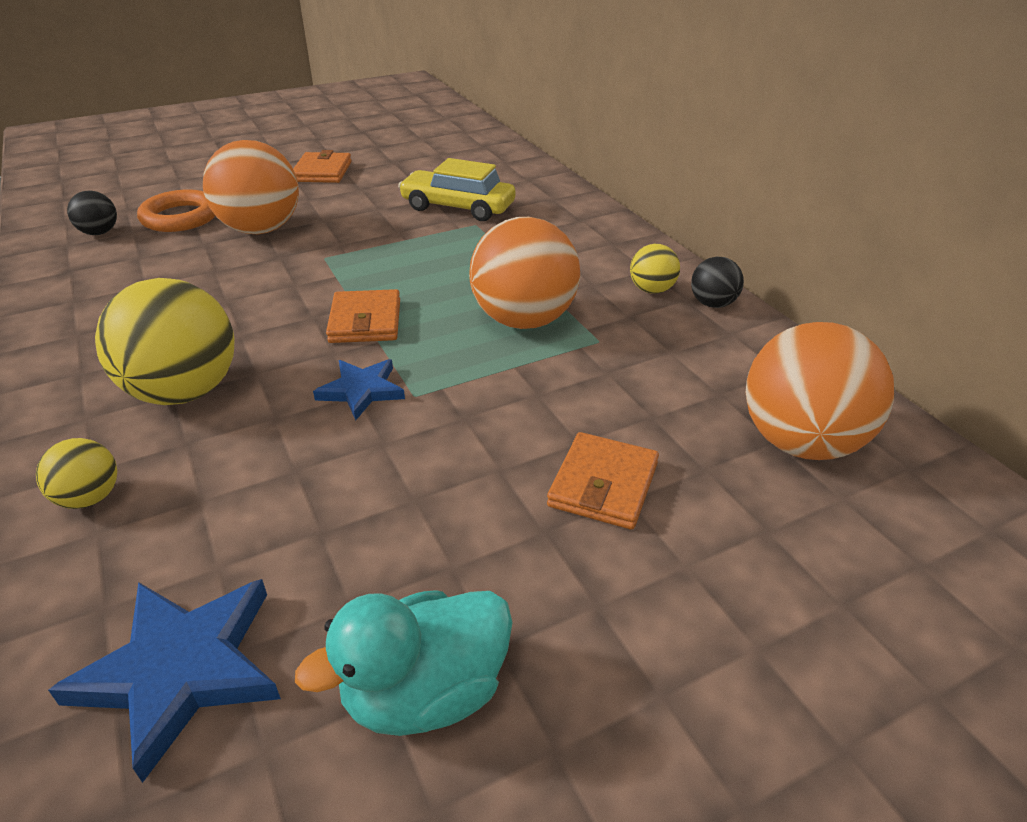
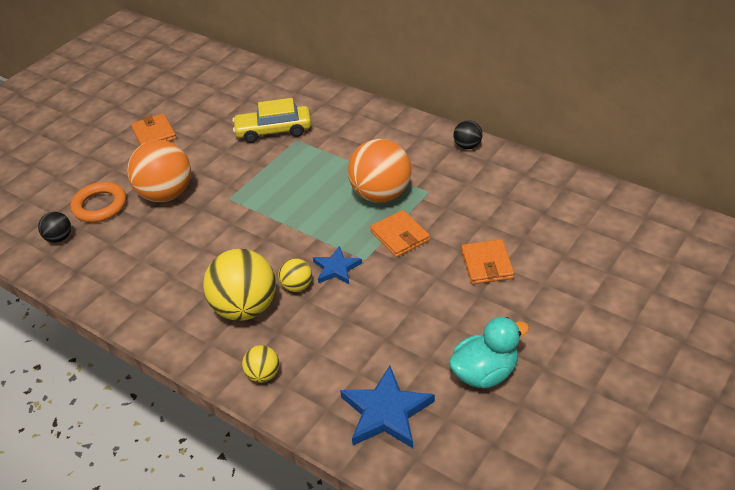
camera: 25 degrees left, 5 degrees up
(365, 321) = (297, 229): orange wallet -> orange wallet (400, 236)
(425, 692) = (485, 373): turquoise duck -> turquoise duck turned 150 degrees counterclockwise
(652, 290) = (431, 149): yellow ball -> yellow ball (297, 286)
(801, 442) = (554, 208): orange ball -> none

